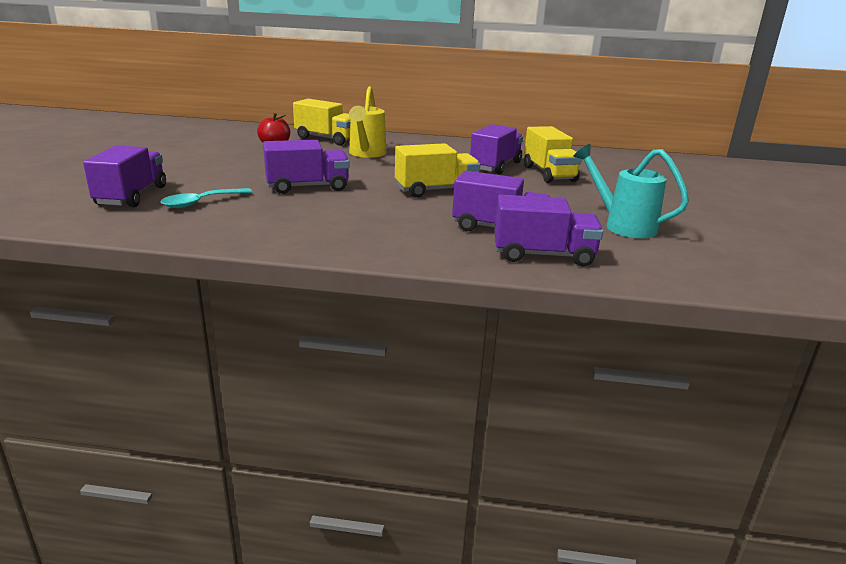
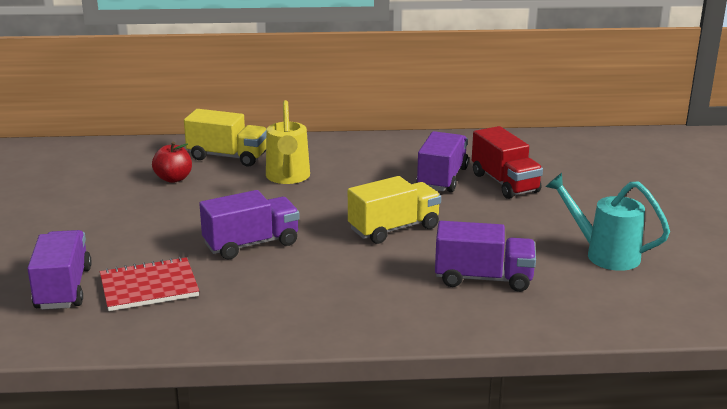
camera: 10 degrees left, 0 degrees up
(201, 202) = (149, 287): turquoise spoon -> red notebook
(543, 255) = (539, 309): purple truck -> none
(549, 174) = (504, 183): yellow truck -> red truck

